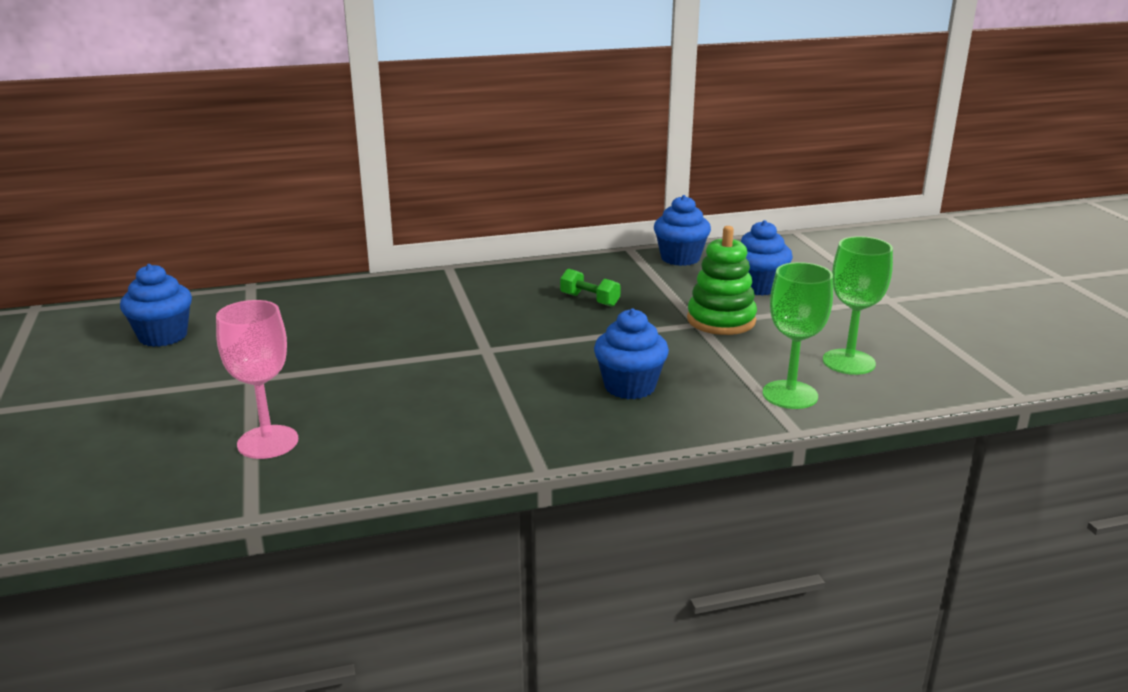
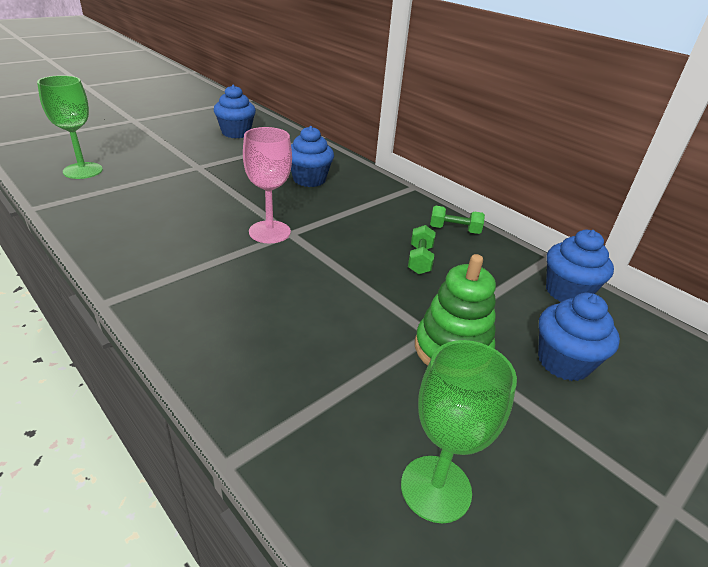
camera: 60 degrees right, 10 degrees up
(268, 442) = (120, 191): pink goblet -> pink goblet (269, 232)
(552, 272) = (454, 230): none -> green dumbbell
(630, 387) = (268, 318): blue cupcake -> blue cupcake (309, 179)
(790, 395) = (313, 442): green goblet -> green goblet (83, 171)

